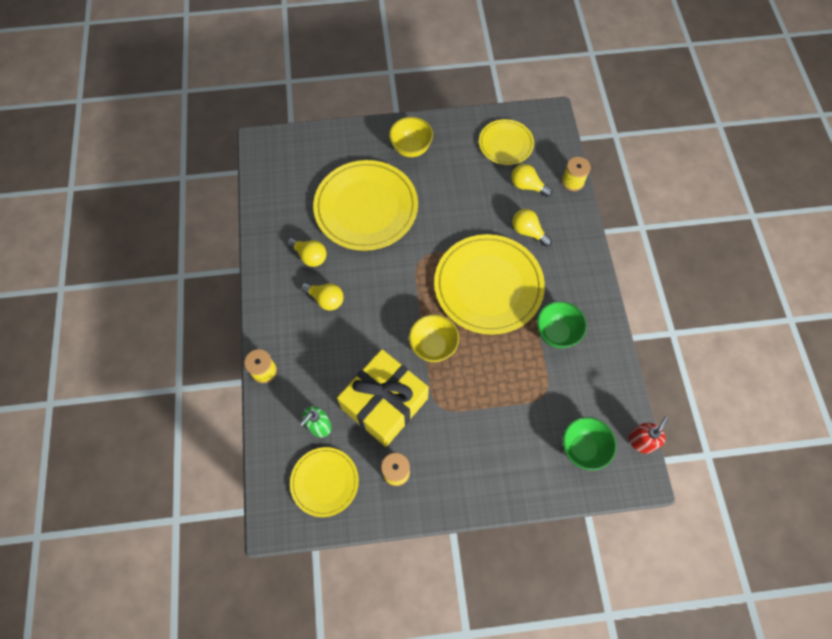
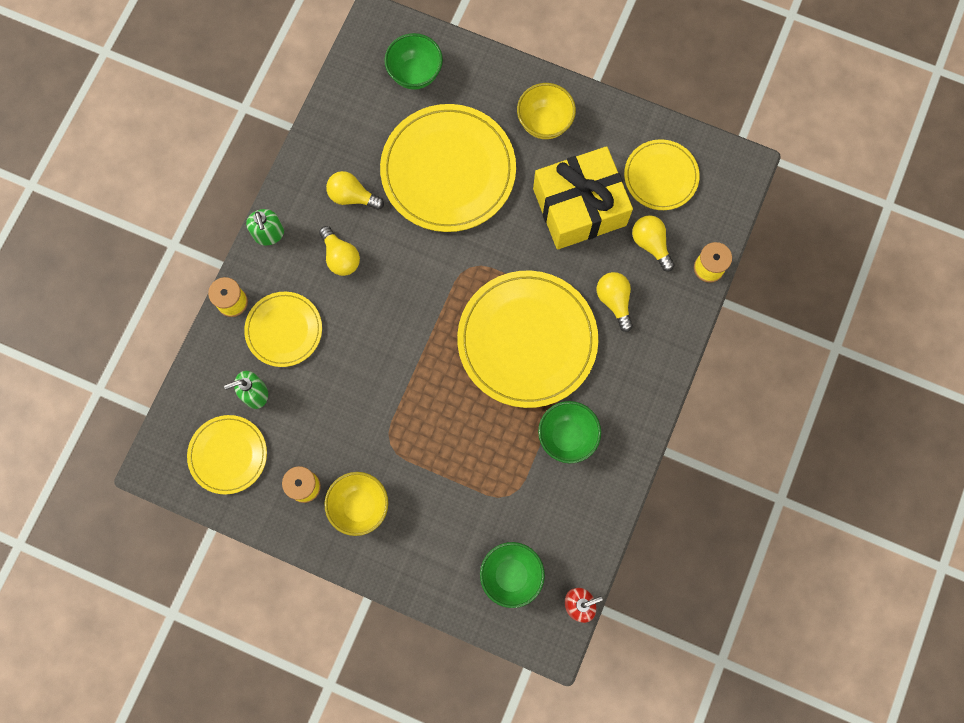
camera: 30 degrees right, 10 degrees up
(264, 311) = (269, 234): none -> green soap dispenser
(306, 160) = (415, 74): none -> green bowl
(310, 256) = (352, 196): yellow light bulb -> yellow light bulb turned 135 degrees clockwise
(314, 370) = (284, 330): none -> yellow plate
(384, 403) = (335, 408): yellow gift -> yellow gift (579, 207)
(433, 346) = (423, 375): yellow bowl -> yellow bowl (360, 506)

